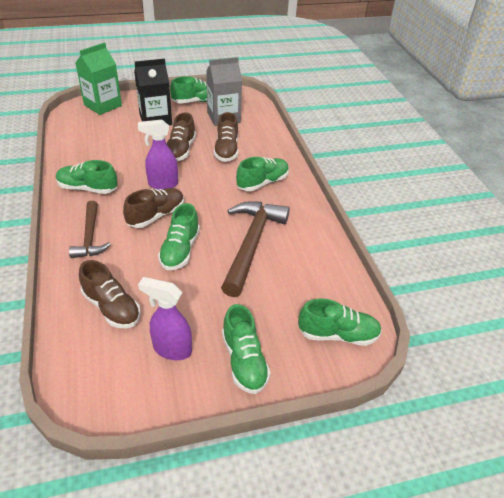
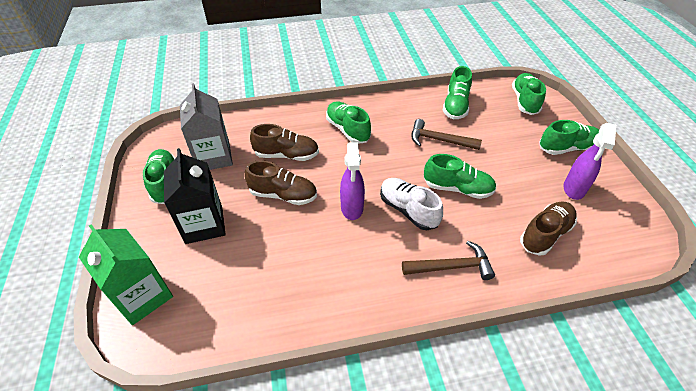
camera: 85 degrees left, 5 degrees up
(88, 188) = (362, 283): green shoe -> green shoe (455, 106)
(156, 216) = (408, 210): brown shoe -> white shoe
(251, 244) = (439, 140): brown hammer -> brown hammer, size x0.60

